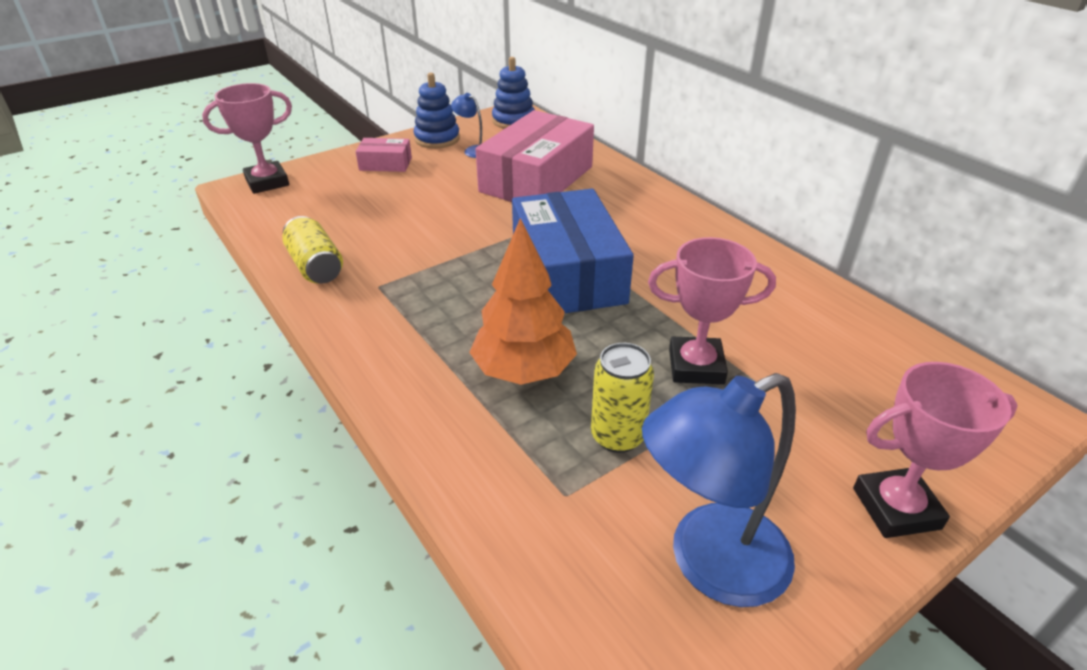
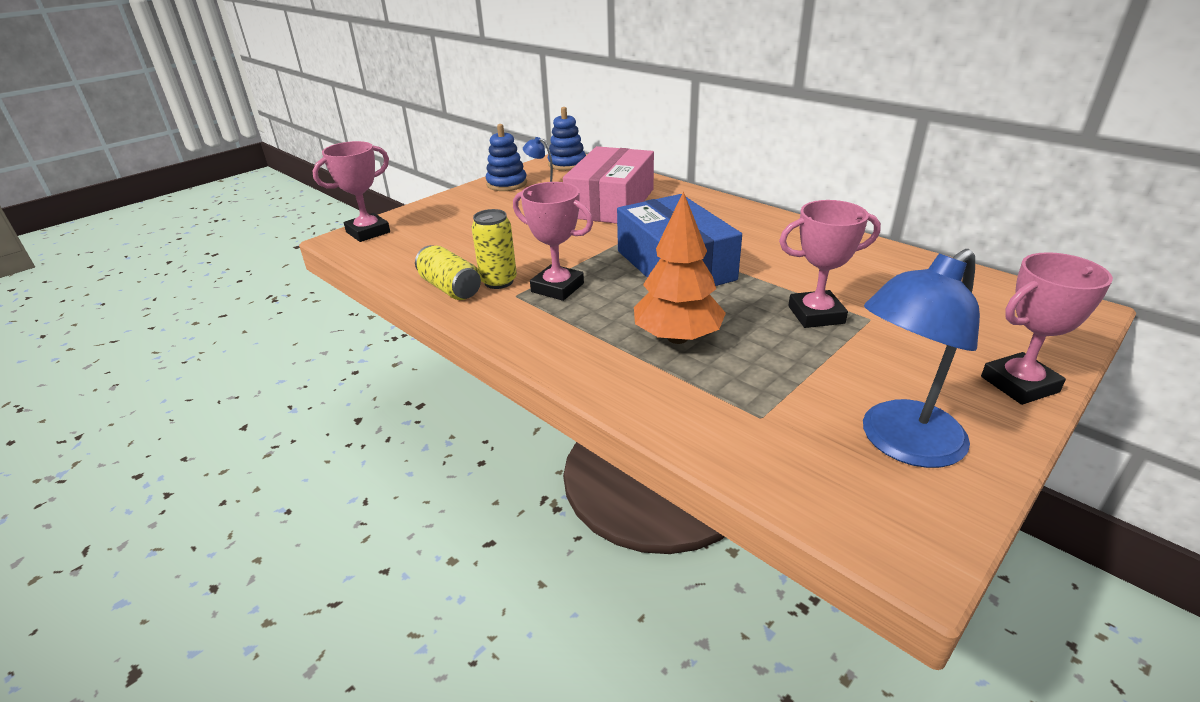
camera: 10 degrees left, 5 degrees down
(385, 164) = (470, 207): pink box -> none
(426, 283) = (557, 288): none -> pink trophy
(617, 436) = (780, 371): yellow can -> yellow can (498, 281)

